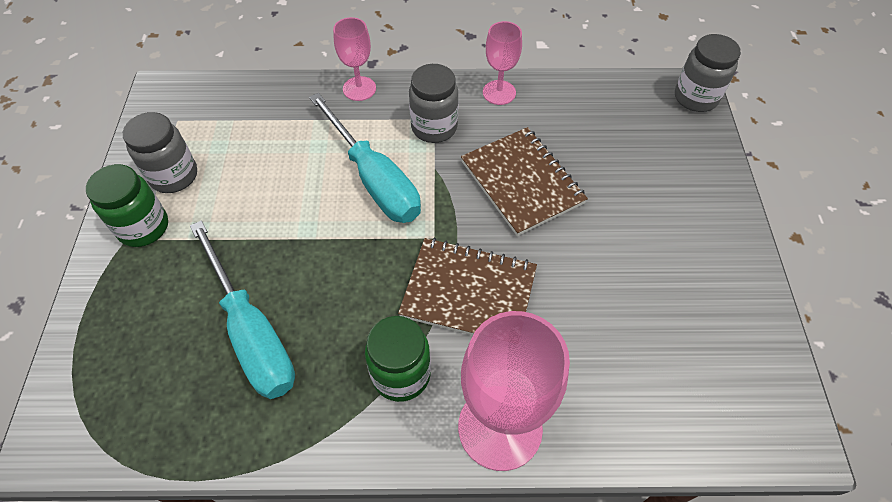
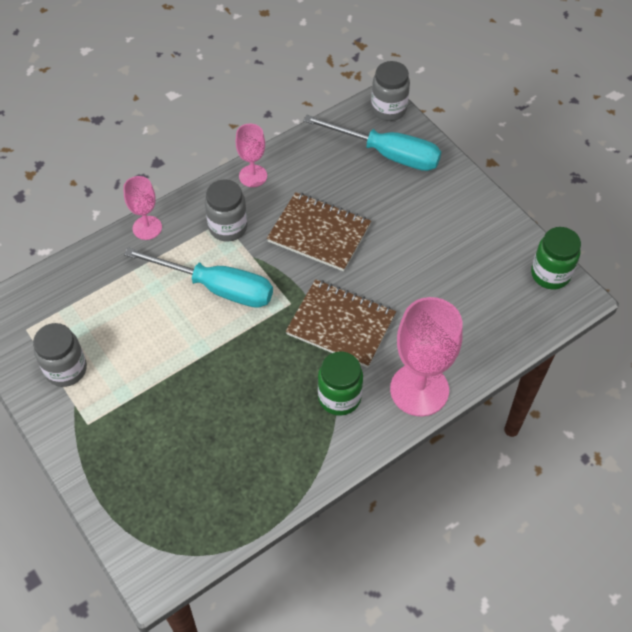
camera: 35 degrees left, 0 degrees up
(143, 227) = (80, 416): green jar -> green jar (550, 274)
(252, 332) = (224, 432): turquoise screwdriver -> turquoise screwdriver (387, 154)
(468, 292) = (341, 324): brown notebook -> brown notebook turned 45 degrees clockwise

